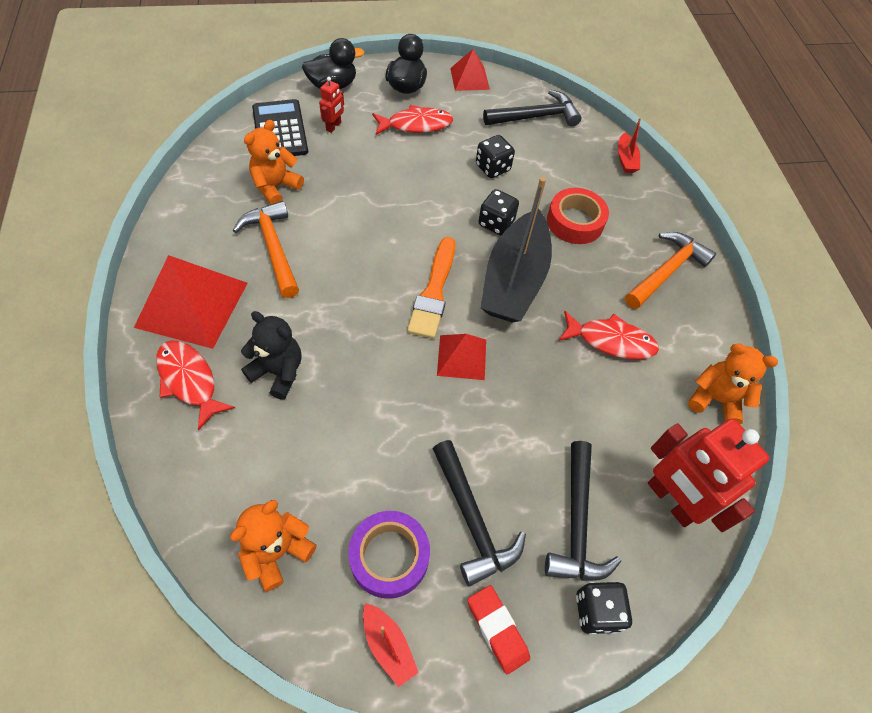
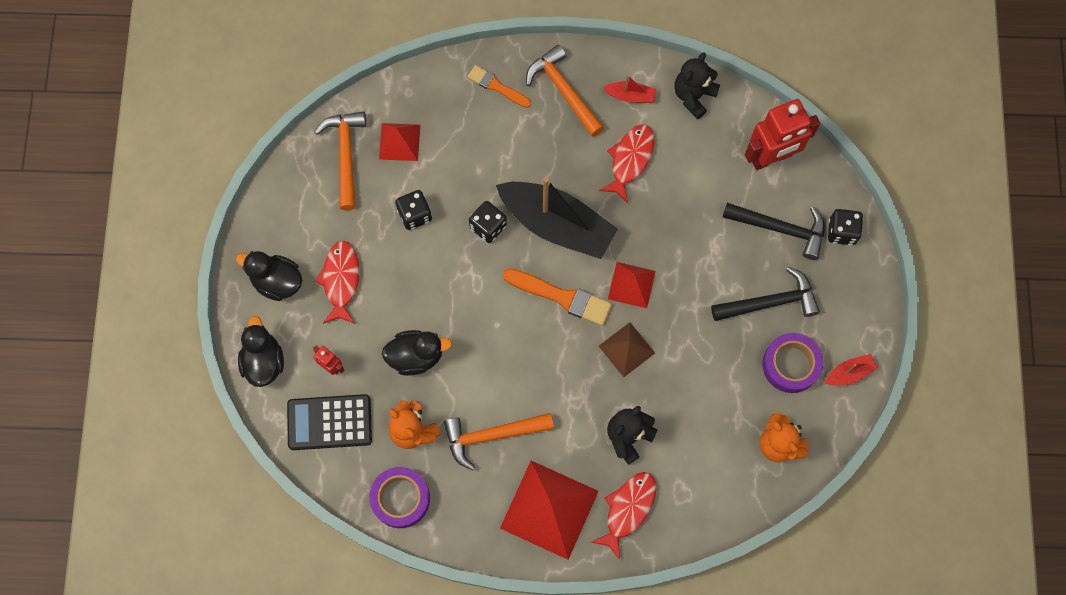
camera: 75 degrees left, 15 degrees up
(189, 380) = (628, 509): red fish -> red fish turned 150 degrees clockwise
(206, 185) = (400, 498): none -> purple tape
(350, 182) = (416, 356): none -> black duck
(383, 360) = (626, 349): none -> brown pyramid
(469, 78) = (273, 211): red pyramid -> red pyramid (399, 141)
(497, 629) = (846, 300): red eraser -> none
(536, 117) = (345, 155): black hammer -> orange hammer
(575, 222) = (496, 154): red tape -> none
(626, 159) = (420, 83): red boat -> red boat (630, 96)
(647, 216) = (497, 86): none -> orange brush
(715, 399) = (693, 96): orange teddy bear -> black teddy bear

